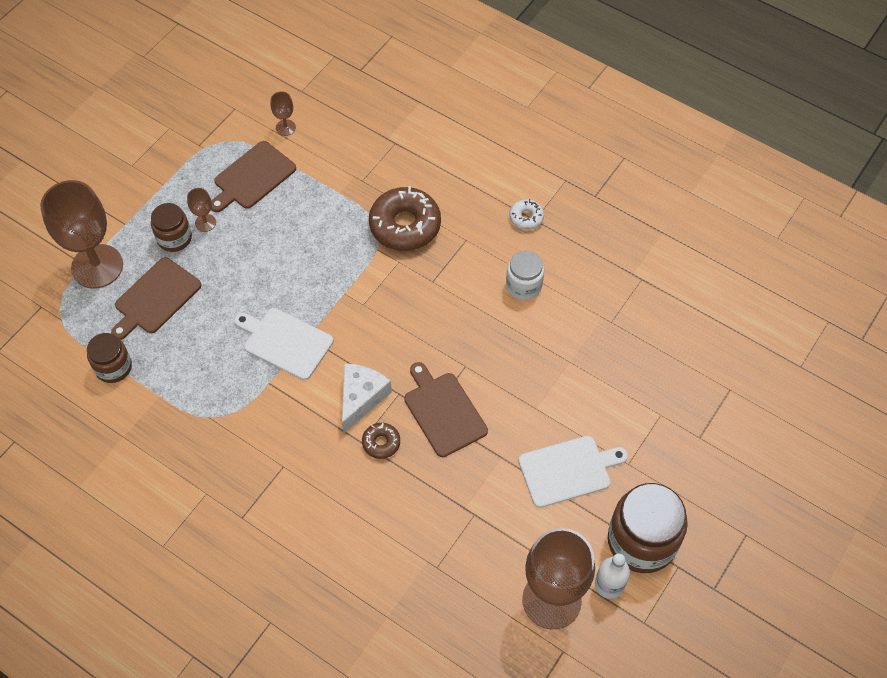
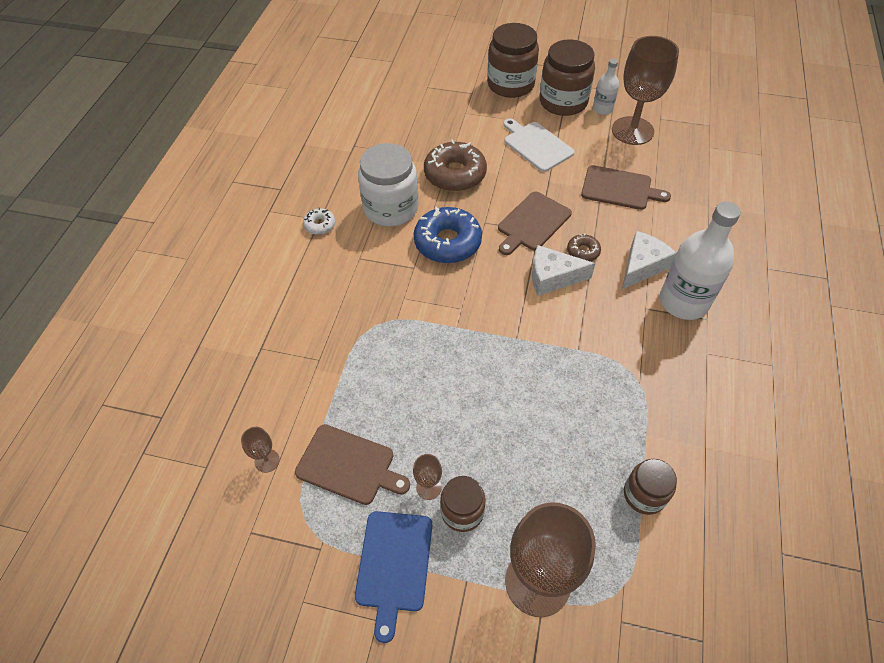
camera: 110 degrees left, 5 degrees down
(155, 298) = (545, 493): brown cutting board -> brown cutting board (619, 188)
(161, 184) = (394, 565): none -> blue cutting board
(272, 507) = (683, 301): none -> white bottle
(285, 342) = (531, 353): white cutting board -> none
(335, 491) = (642, 266): none -> white cheese
(405, 225) = (361, 306): brown donut -> brown donut (455, 174)
(452, 321) = (447, 242): none -> blue donut
(523, 285) = (391, 208): white jar -> white jar, size x1.74
(702, 491) = (510, 84): none -> brown jar

